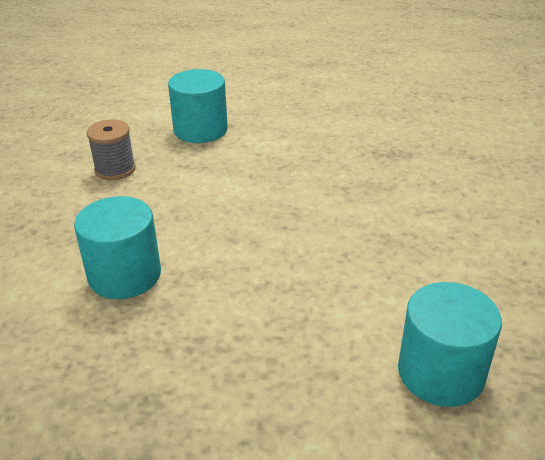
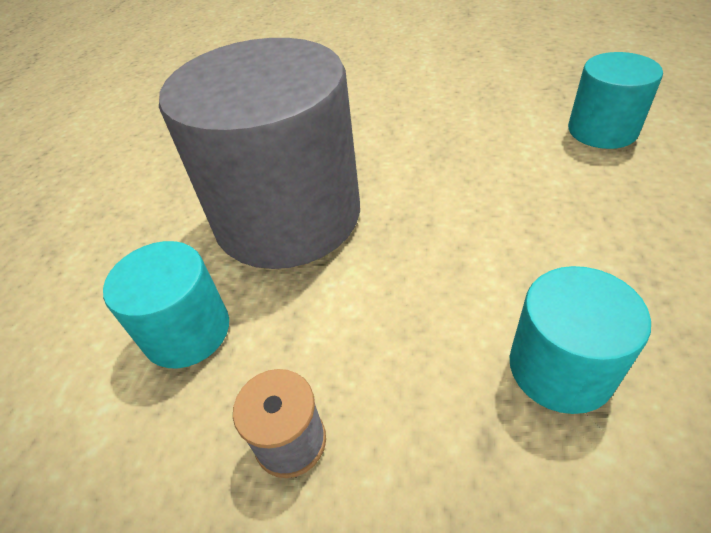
camera: 85 degrees left, 10 degrees up
(302, 158) = (287, 216): none -> grey cylinder

